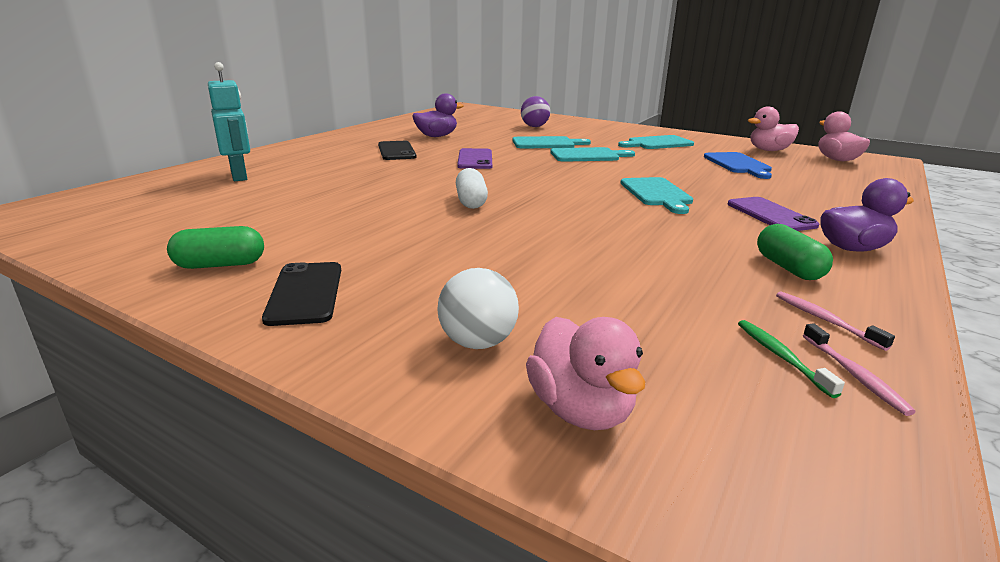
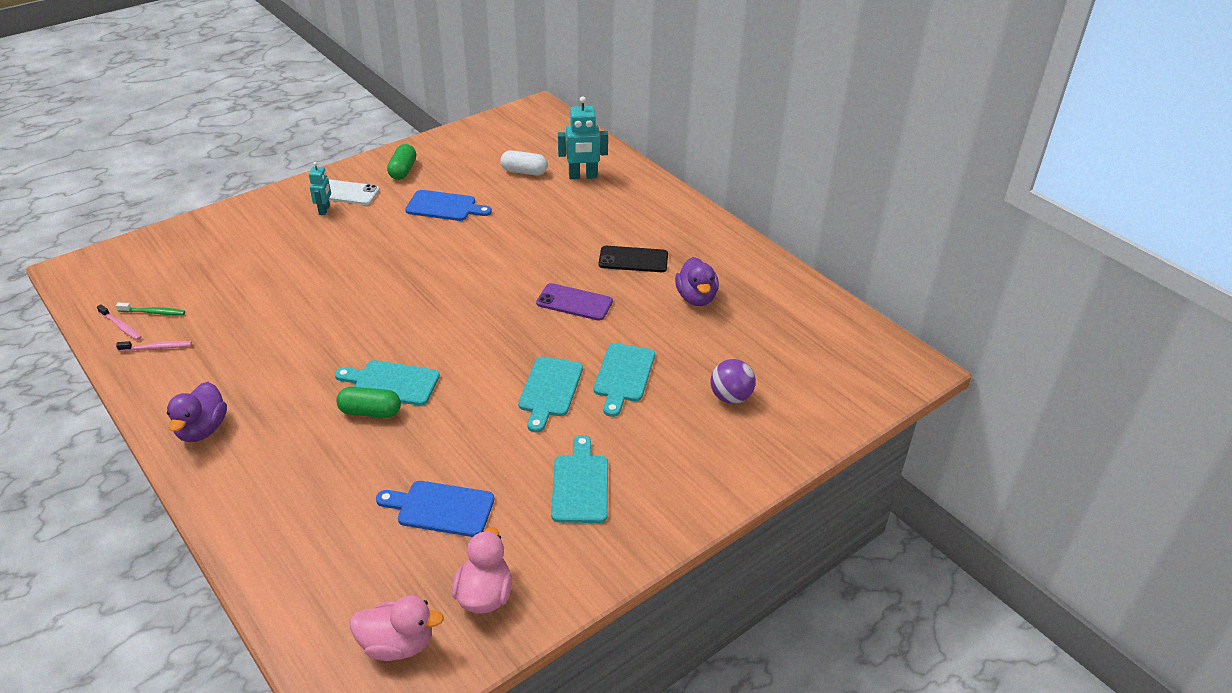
camera: 110 degrees right, 15 degrees up
(305, 293) = (345, 192): black phone -> white phone
(329, 222) = (444, 206): none -> blue cutting board
(371, 296) = (324, 210): none -> turquoise robot
(471, 201) = (446, 271): white capsule -> white capsule (524, 172)
(478, 342) = (253, 231): white ball -> none
(581, 410) = (185, 244): pink duck -> none
(770, 215) = (291, 427): purple phone -> none
(788, 268) = (212, 373): green capsule -> green capsule (370, 412)
(854, 375) = (121, 326): pink toothbrush -> pink toothbrush turned 150 degrees counterclockwise

